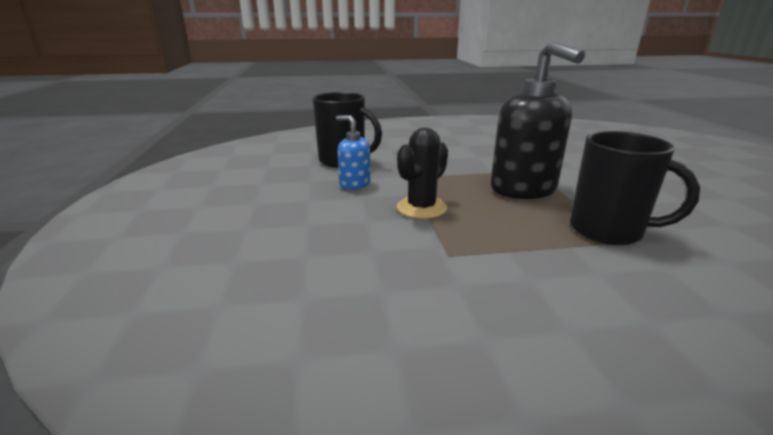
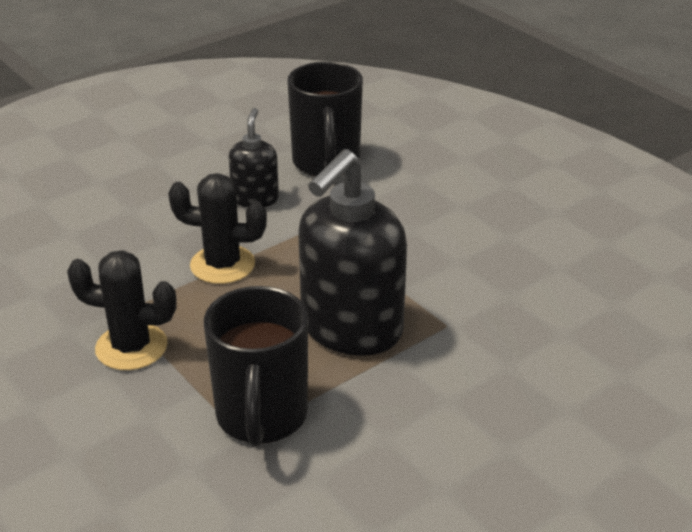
camera: 60 degrees right, 10 degrees up
(354, 184) = (255, 198): blue soap dispenser -> black soap dispenser
(501, 260) = (131, 347): none -> black cactus

